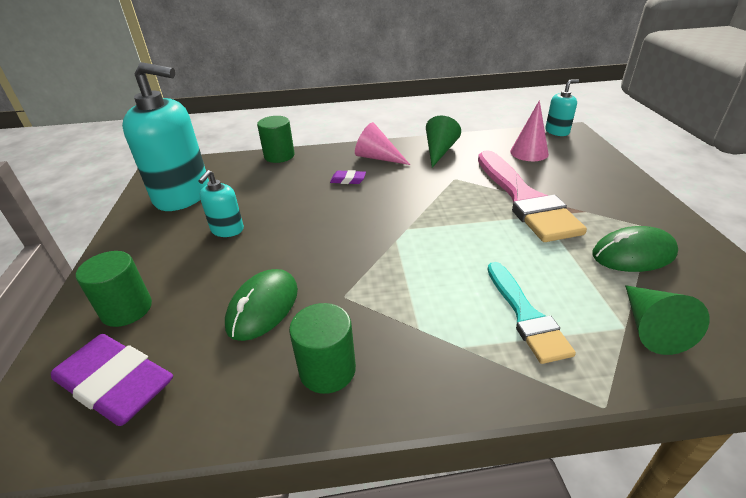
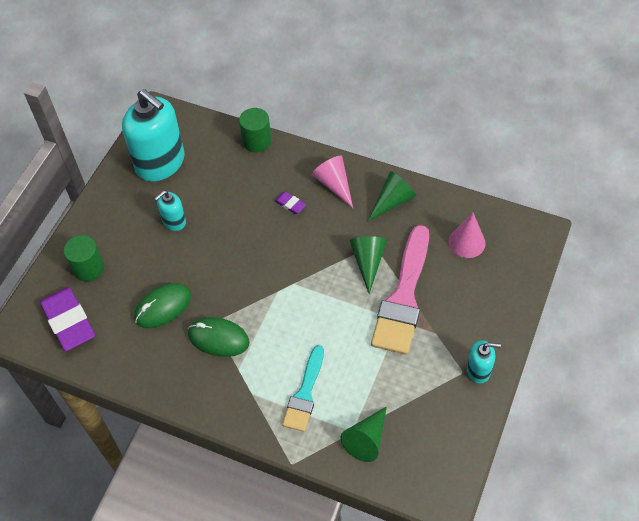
camera: 30 degrees right, 20 degrees up
(327, 370) = (173, 369): green cylinder -> none
(463, 190) = (368, 262): none -> green cone
(557, 131) = (525, 224): turquoise soap dispenser -> turquoise soap dispenser (478, 370)
(633, 254) = (421, 387): green mouse -> green mouse (218, 338)

